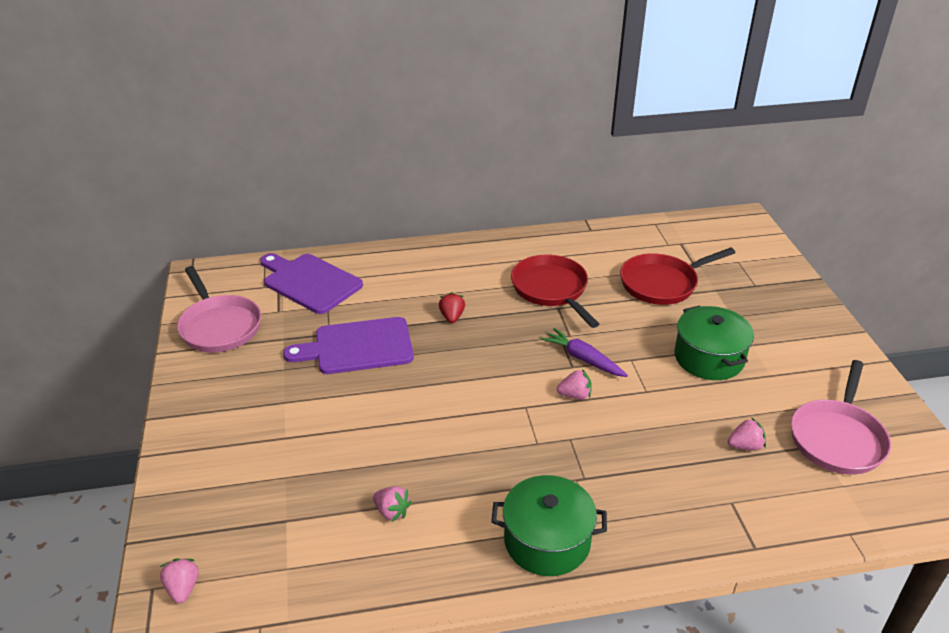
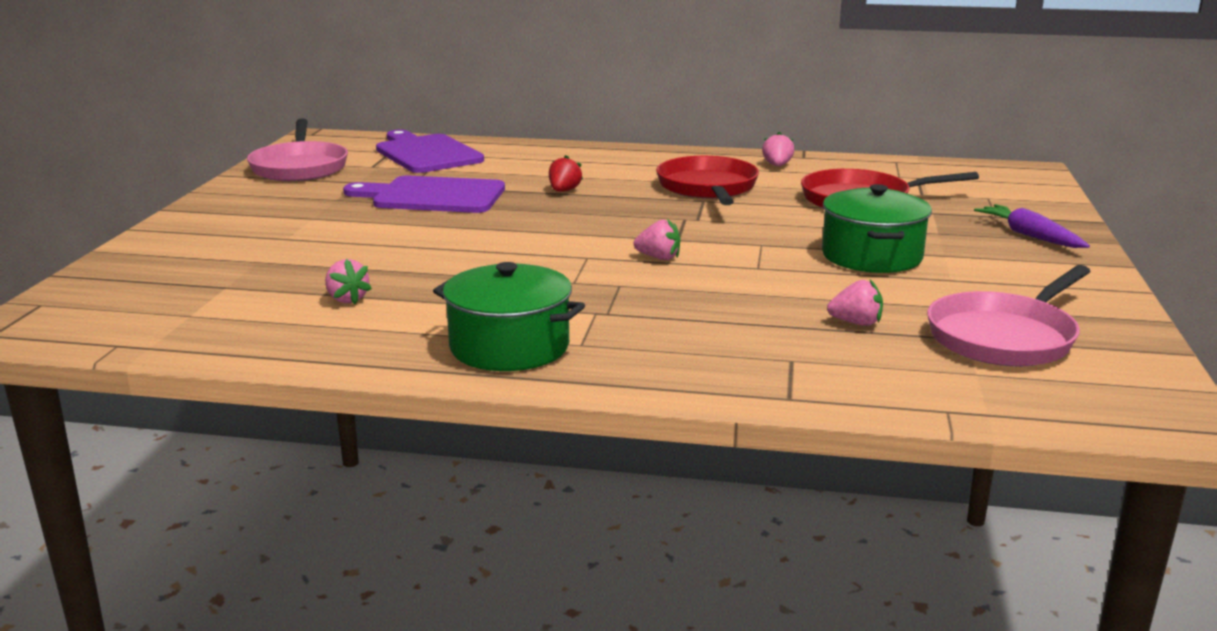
camera: 20 degrees right, 15 degrees down
(183, 588) = (70, 309): pink strawberry -> pink strawberry (777, 166)
(583, 359) = (697, 236): purple carrot -> purple carrot (1030, 236)

